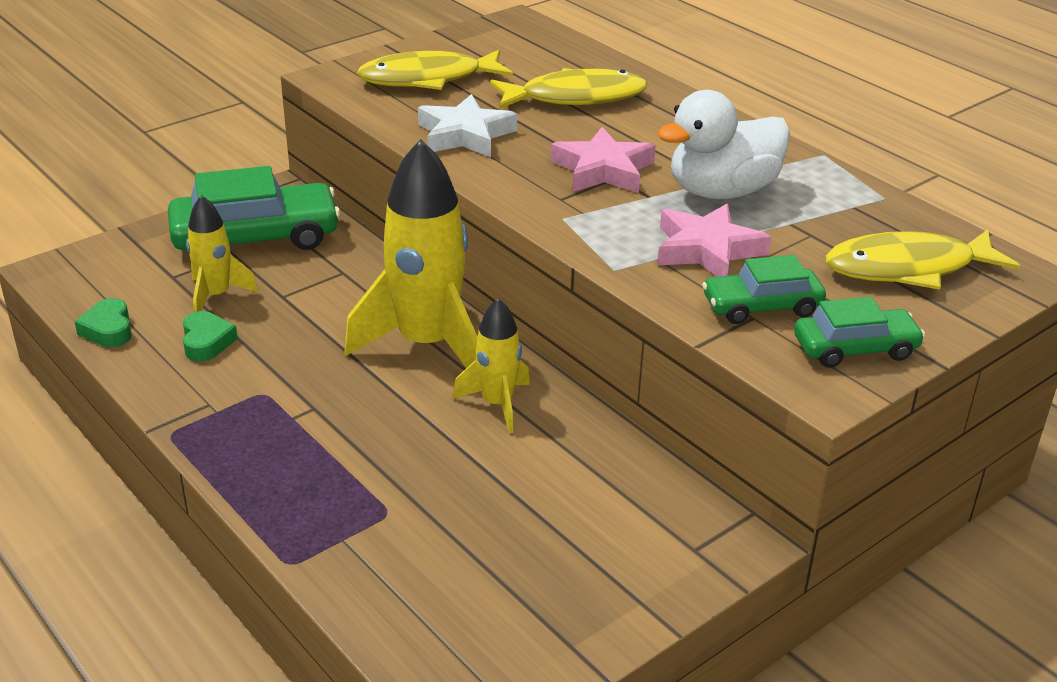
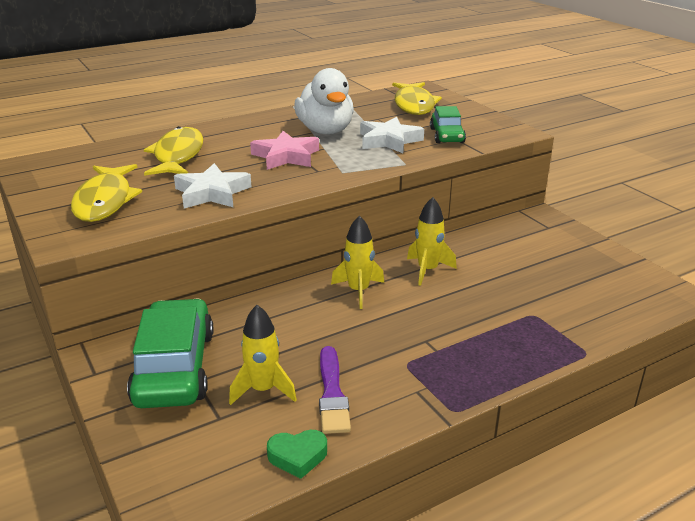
camera: 80 degrees left, 5 degrees down
(206, 342) = (332, 393): green heart -> purple brush
(427, 344) = (358, 291): yellow rocket -> yellow rocket, size x0.53
(707, 250) = (389, 140): pink star -> white star
(855, 348) = (483, 123): green car -> none

